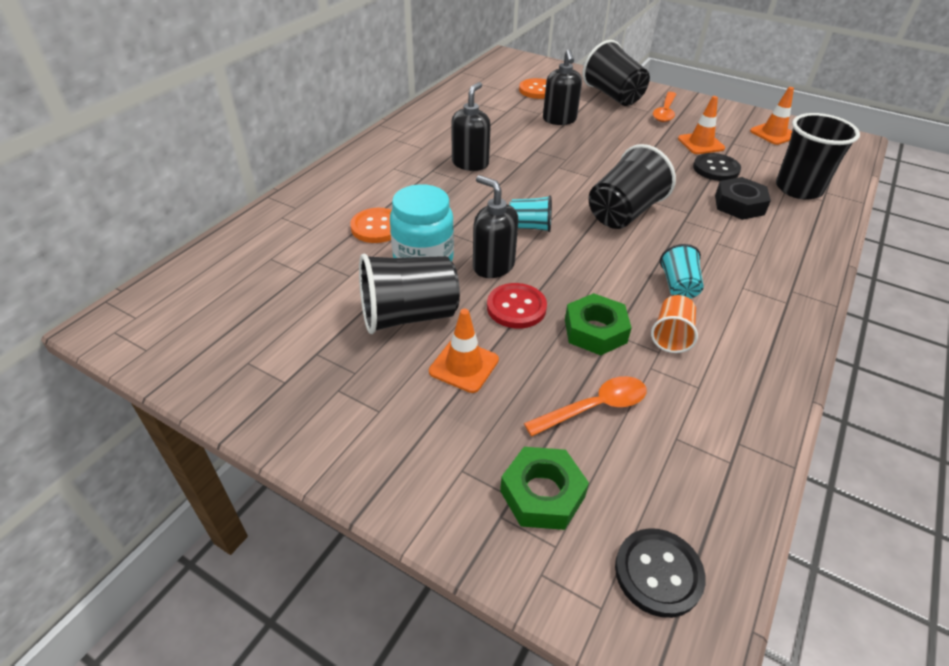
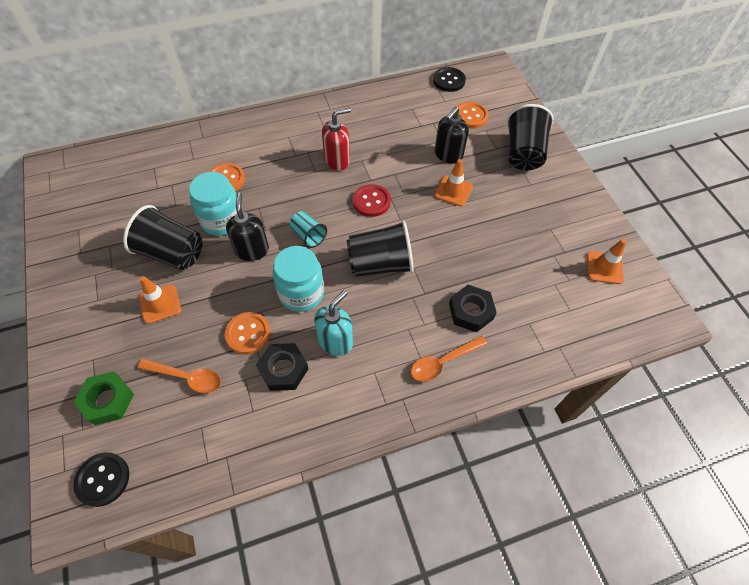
camera: 40 degrees right, 15 degrees up
(470, 163) = (337, 160): black soap dispenser -> red soap dispenser
(516, 307) = (228, 287): red button -> red button (371, 201)
(592, 270) = (301, 293): none -> turquoise jar
(595, 331) = (248, 334): green nut -> orange button
(665, 112) = (542, 193): orange spoon -> orange spoon (443, 362)
(671, 336) = (283, 369): orange cup -> black nut
(678, 286) = (335, 341): turquoise cup -> turquoise soap dispenser
(700, 143) = (525, 240): orange traffic cone -> orange traffic cone (453, 191)
(716, 169) = (501, 270): black button -> black button (449, 81)
(798, 189) = (540, 329): black cup -> none

